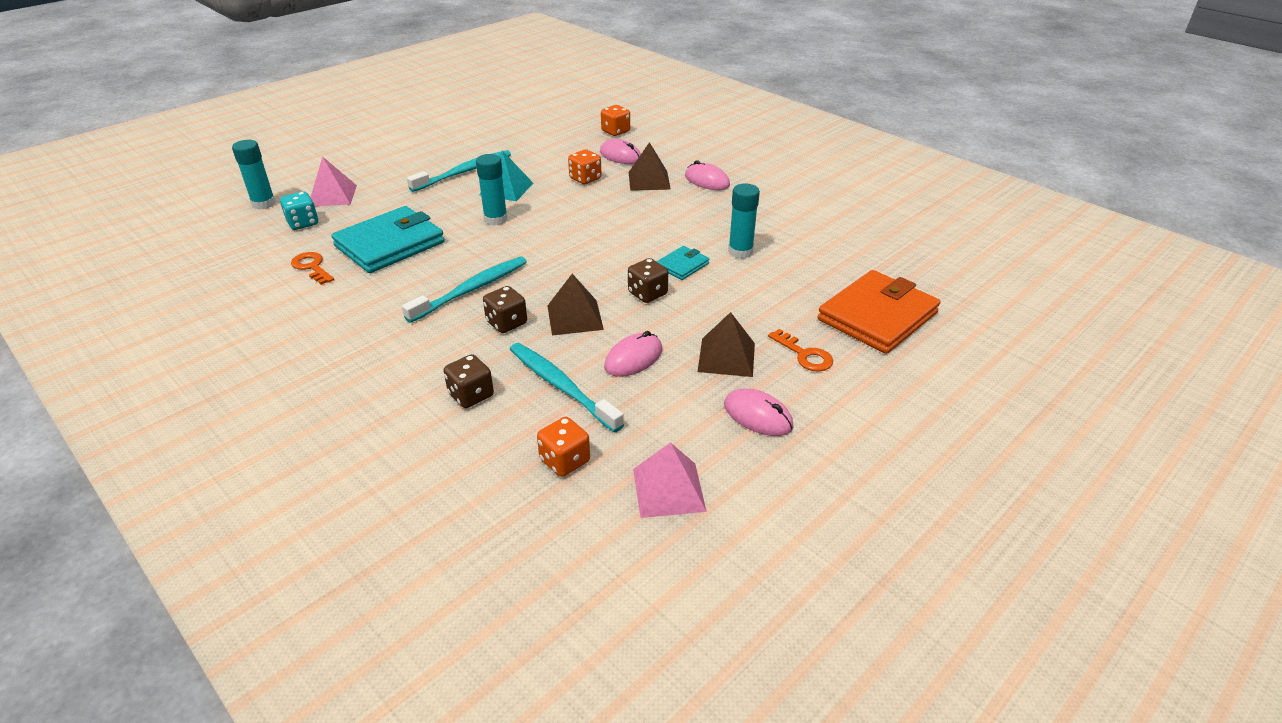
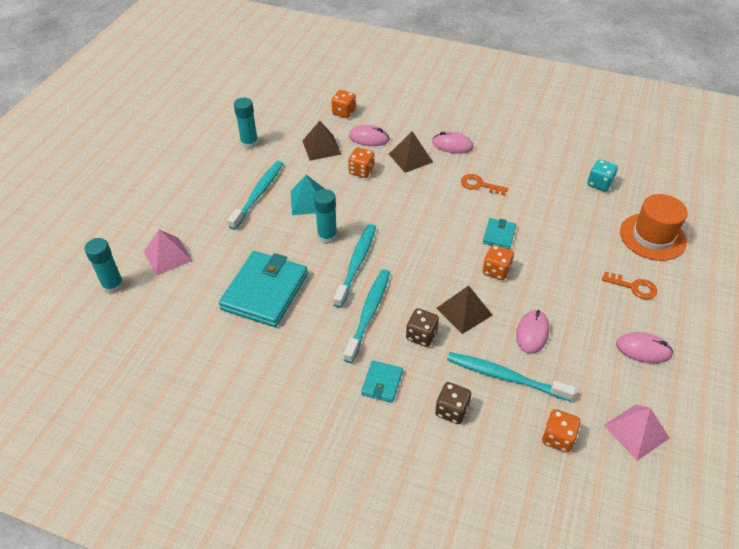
camera: 25 degrees left, 10 degrees up
(303, 223) = (170, 295): turquoise dice -> turquoise dice (599, 184)
(312, 267) = (221, 338): orange key -> orange key (479, 185)
(423, 348) = (382, 383): none -> turquoise wallet
(501, 248) = (356, 264): none -> turquoise toothbrush
(647, 294) = (496, 271): brown dice -> orange dice
(726, 357) = (589, 308): brown pyramid -> brown pyramid (321, 147)
(740, 252) = (527, 208): turquoise glue stick -> turquoise glue stick (249, 143)
(877, 316) = (652, 237): orange wallet -> orange hat

